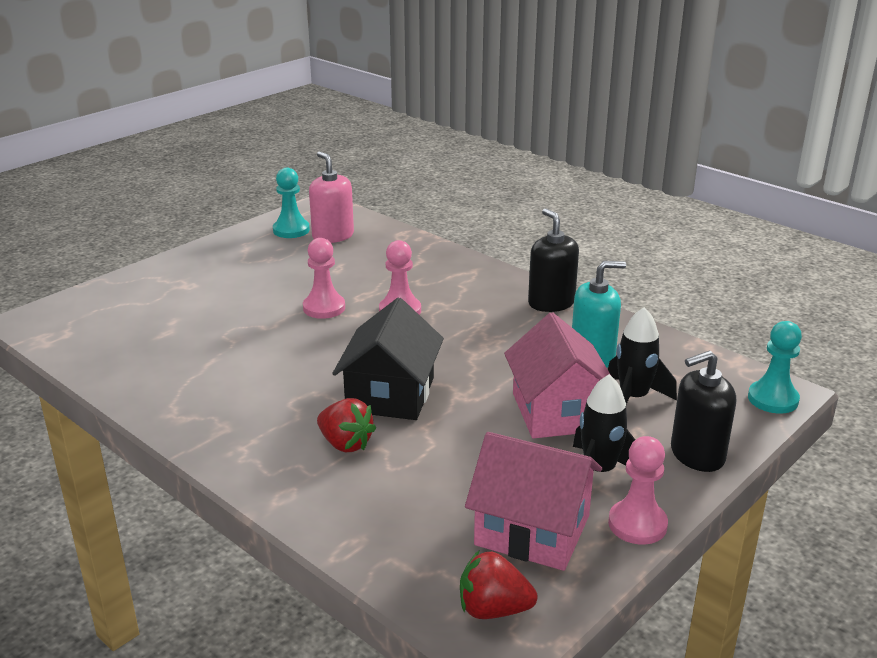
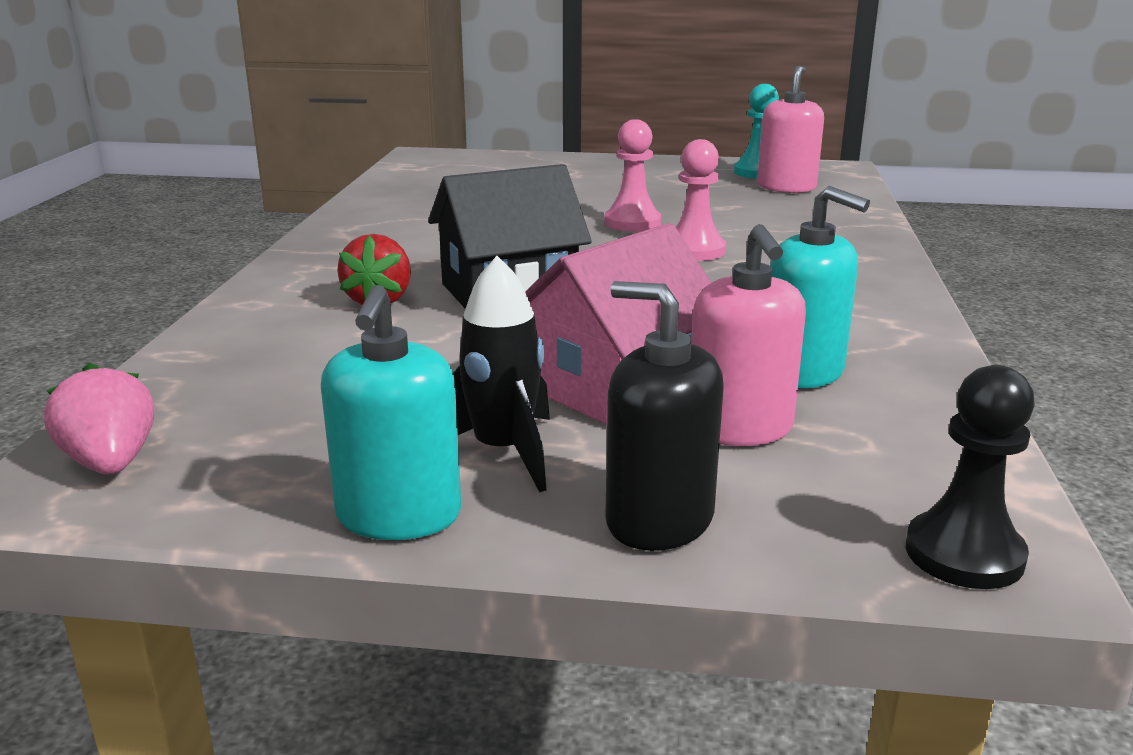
camera: 55 degrees right, 5 degrees down
(493, 609) = (111, 463): red strawberry -> pink strawberry
(532, 530) = (308, 443): pink house -> none
(551, 303) = (888, 313): black soap dispenser -> none
(633, 398) = (739, 428): black rocket -> pink soap dispenser
(637, 524) = (398, 516): pink pawn -> turquoise soap dispenser
(773, 399) = (964, 554): turquoise pawn -> black pawn

